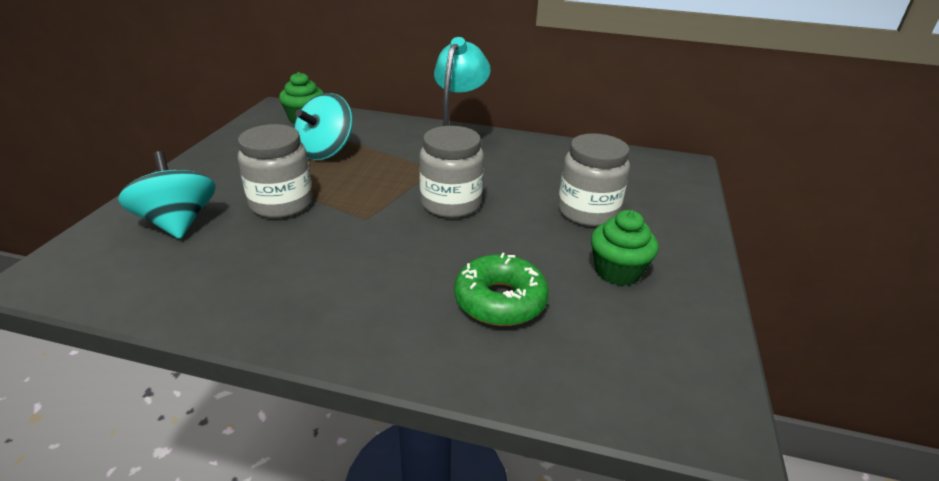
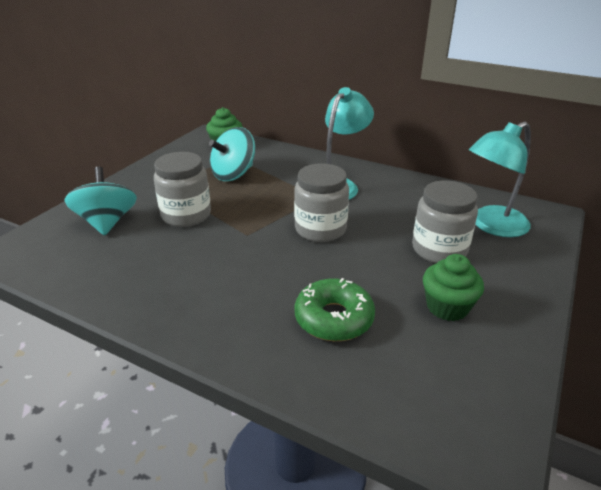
camera: 15 degrees right, 0 degrees up
(632, 182) = (491, 226): none -> turquoise lamp

